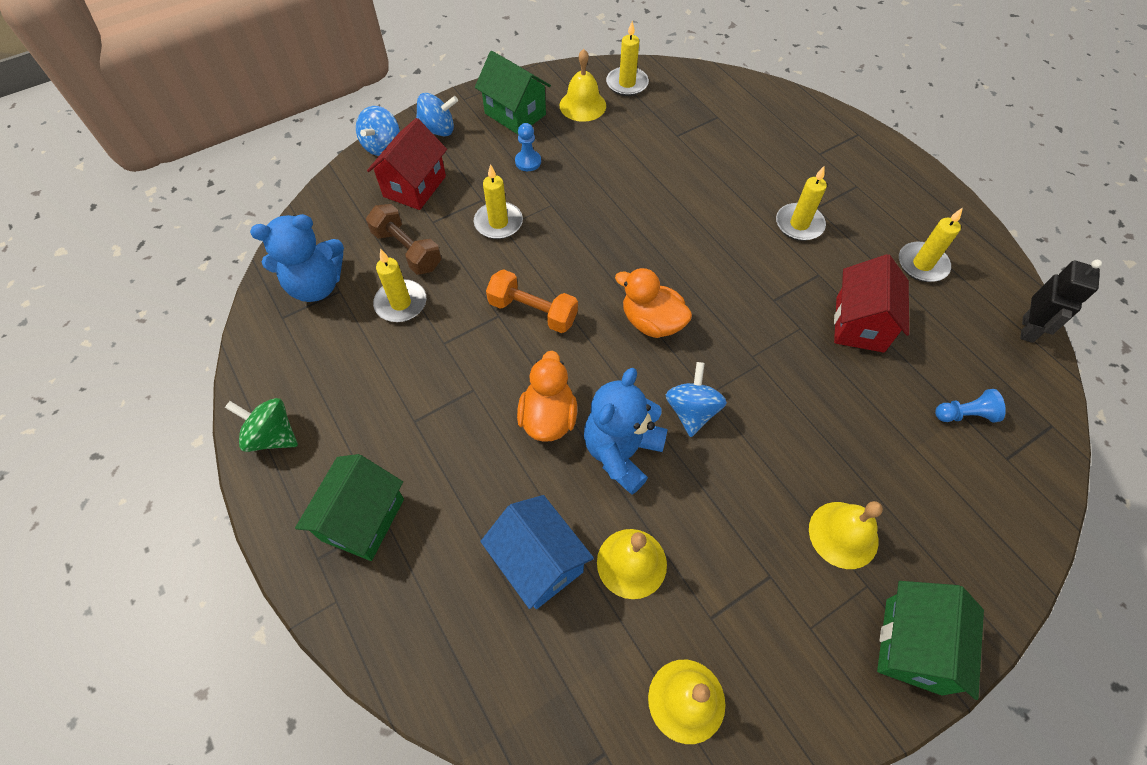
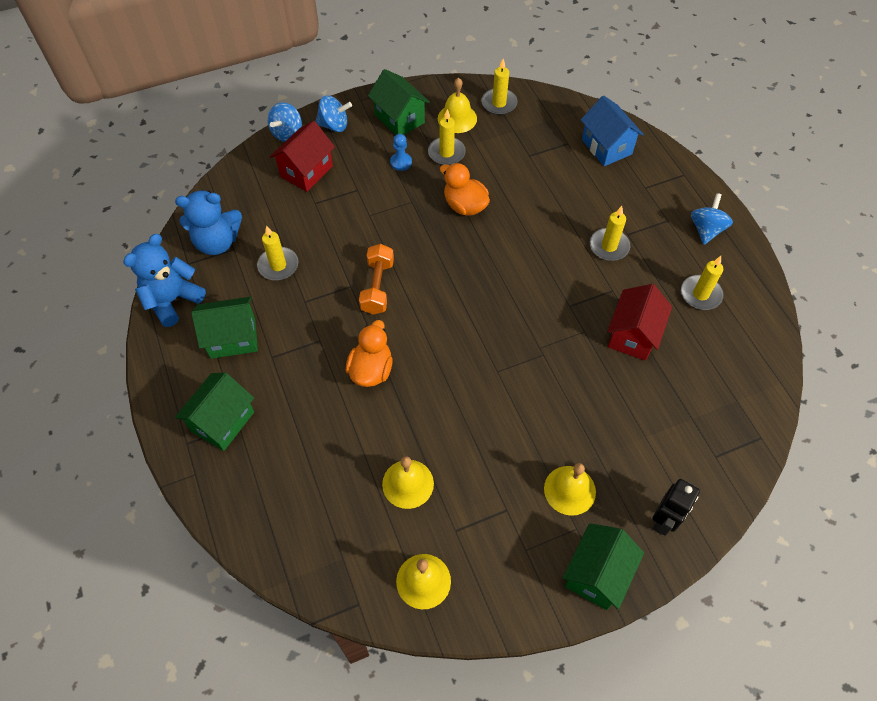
camera: 10 degrees right, 0 degrees up
(272, 436) = (168, 351): green spinning top -> none
(357, 404) = (233, 338): none -> green house
(407, 250) = (291, 223): brown dumbbell -> none
(498, 223) = (366, 211): yellow candle -> yellow candle (446, 153)
(533, 311) = (377, 287): orange dumbbell -> orange dumbbell turned 60 degrees clockwise
(539, 562) = (341, 472): blue house -> blue house (606, 147)
(621, 452) = (420, 404): blue teddy bear -> blue teddy bear (173, 300)
(651, 322) = (468, 309): orange duck -> orange duck (464, 205)
(691, 411) = (481, 382): blue spinning top -> blue spinning top (706, 230)
(964, 414) = (693, 418): blue pawn -> none
(1028, 329) = (770, 360): black robot -> black robot (663, 520)

